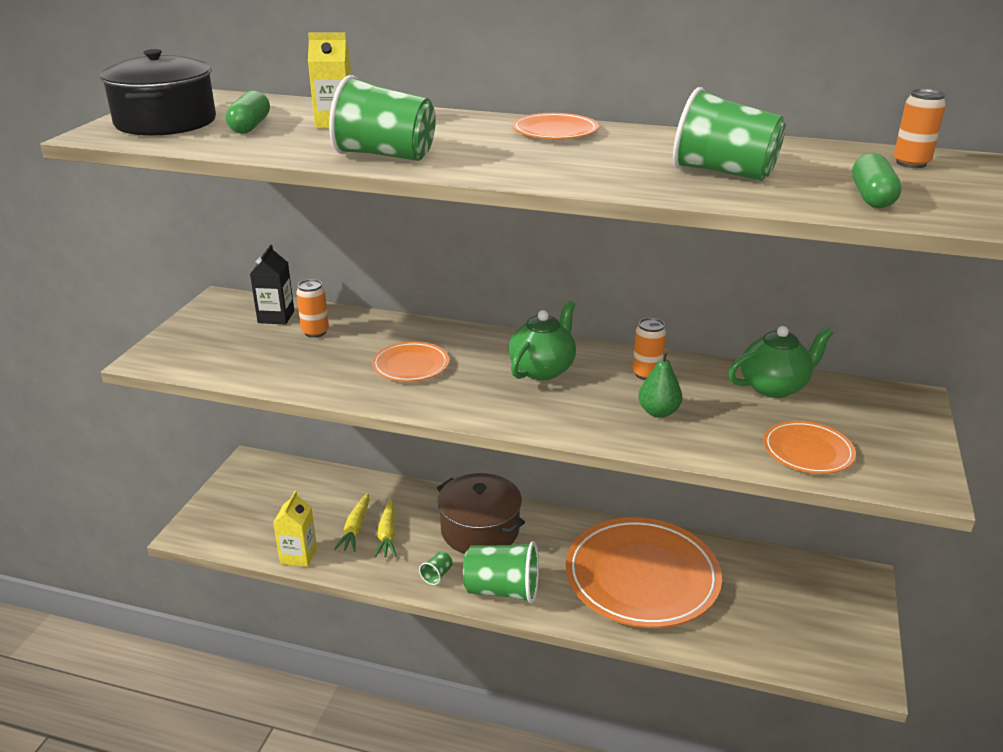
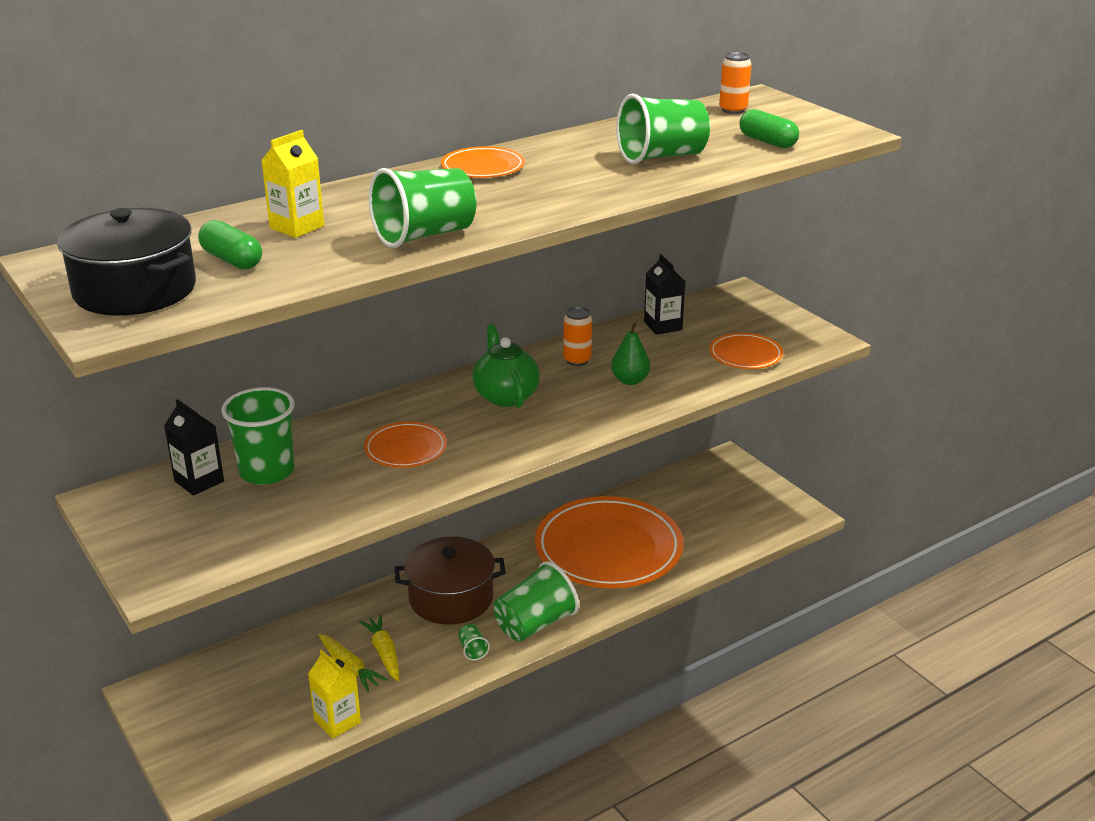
camera: 50 degrees left, 0 degrees up
(315, 332) = (267, 471): orange can -> green cup
(387, 534) = (384, 653): yellow carrot -> yellow carrot turned 150 degrees counterclockwise
(774, 387) = (663, 326): green teapot -> black carton

